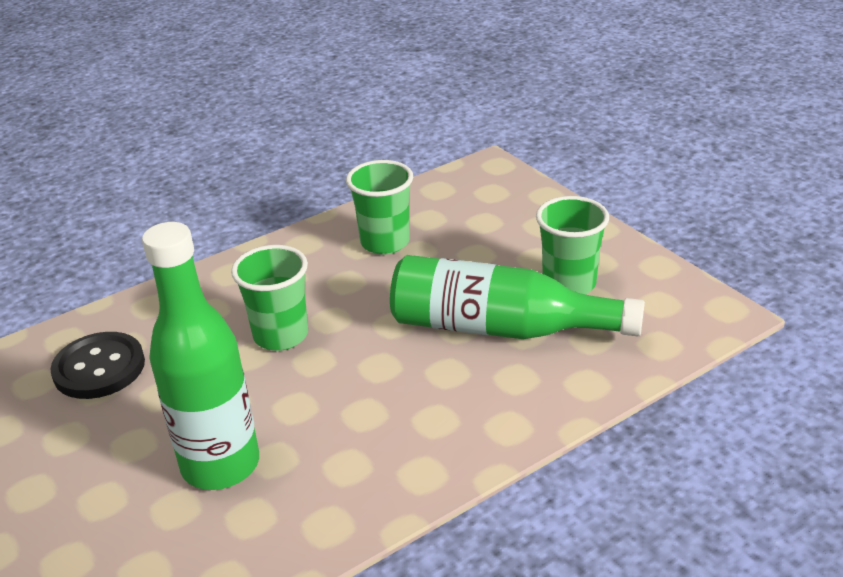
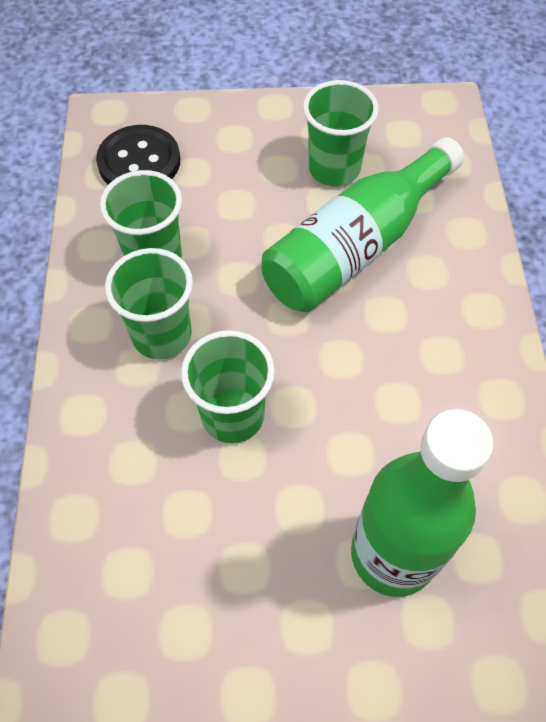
camera: 60 degrees left, 25 degrees up
(99, 368) = (150, 616): black button -> black button (139, 162)
(321, 275) = (162, 335): none -> green cup

